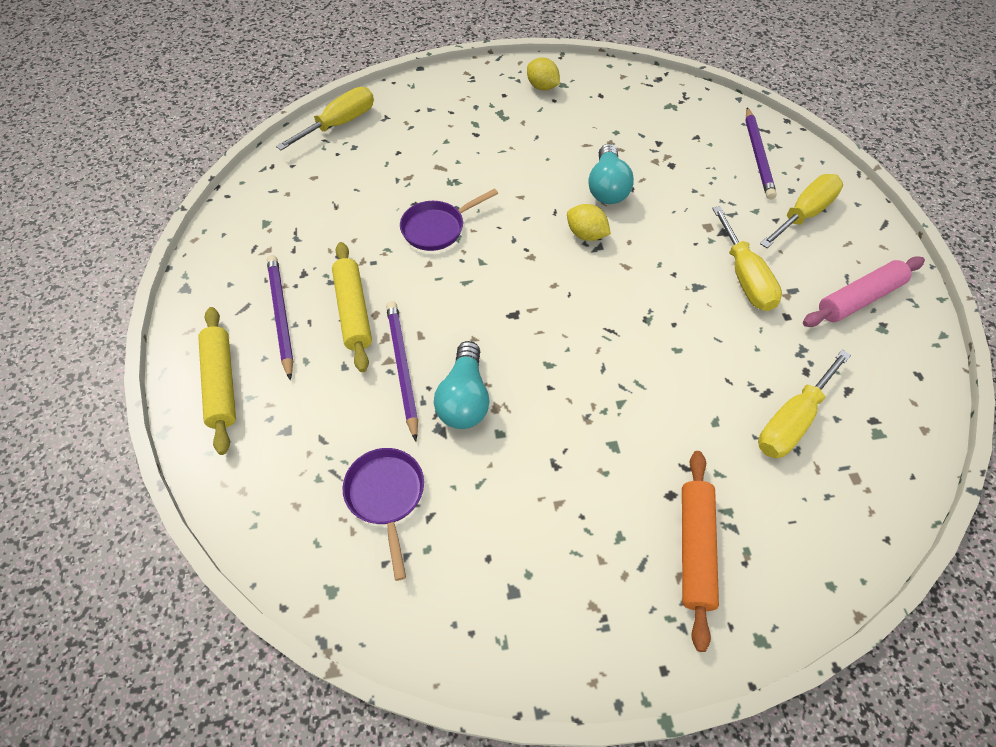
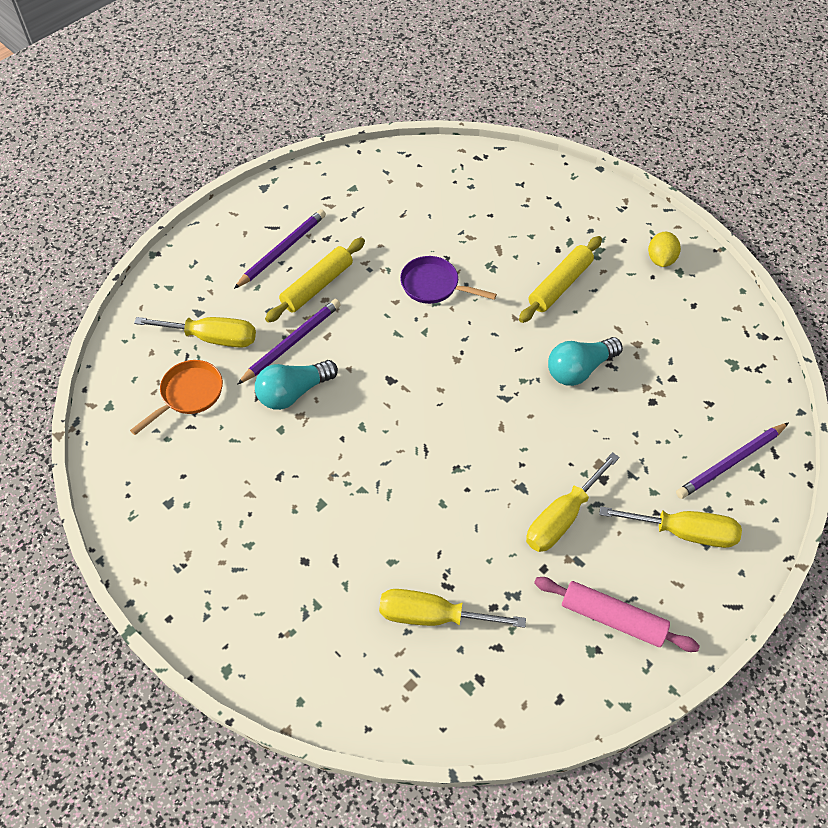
camera: 55 degrees right, 0 degrees up
(221, 383) = (207, 257): yellow rolling pin -> yellow rolling pin (559, 285)
(340, 124) = (486, 163): yellow screwdriver -> yellow screwdriver (212, 338)
(386, 496) = (189, 394): purple pan -> orange pan
(586, 235) = (511, 382): yellow lemon -> none
(695, 549) = (271, 597): orange rolling pin -> none

